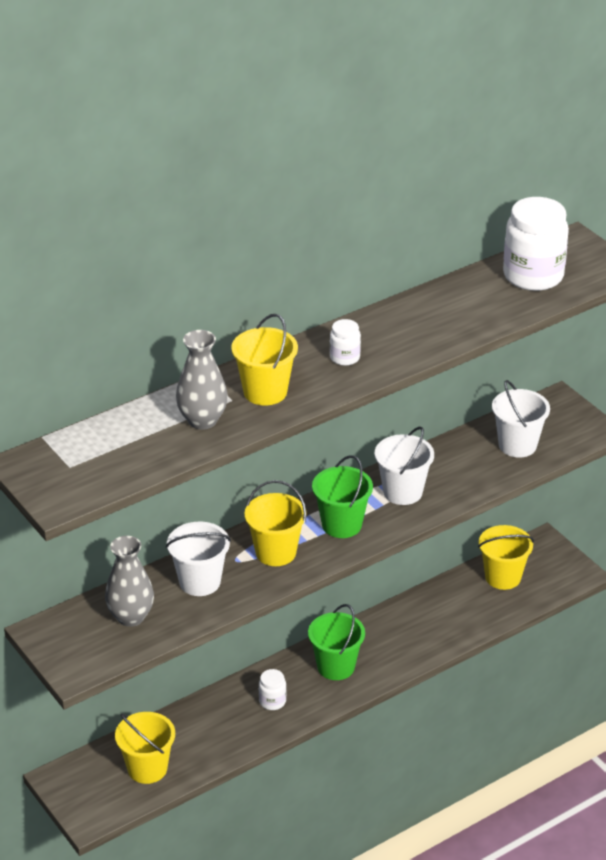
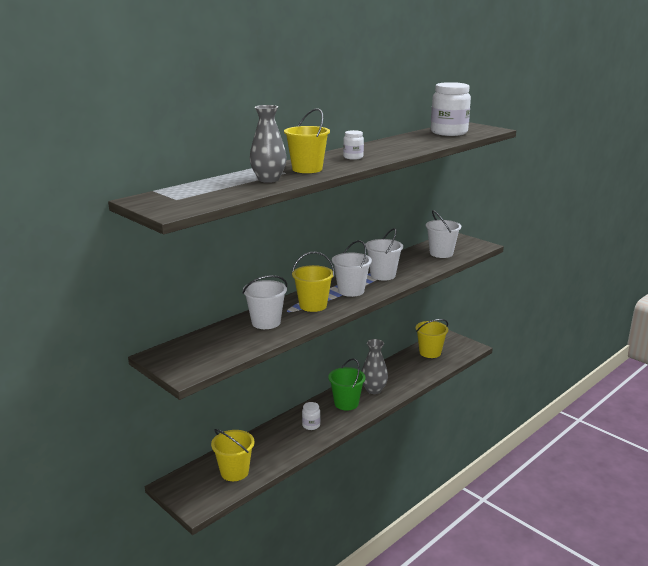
camera: 10 degrees left, 15 degrees down
(131, 617) = (221, 343): grey vase -> grey vase (373, 390)
(341, 524) = (351, 291): green bucket -> white bucket

